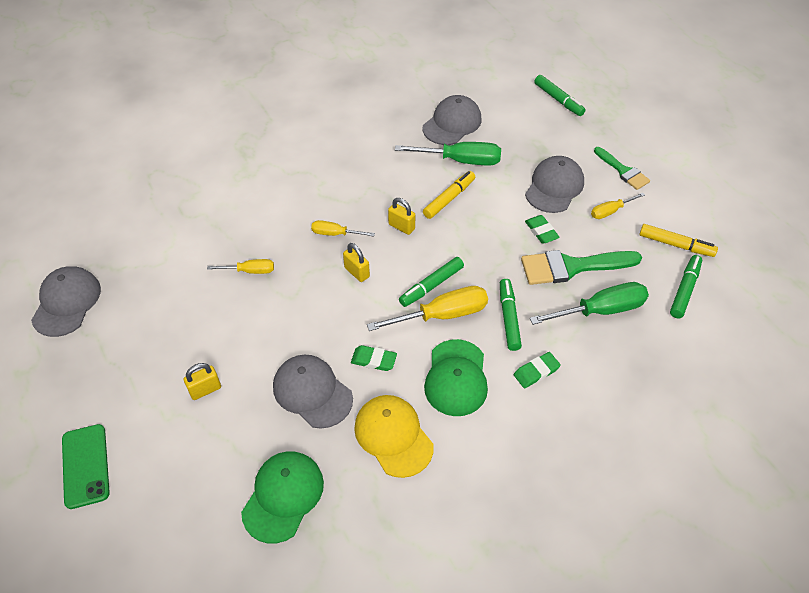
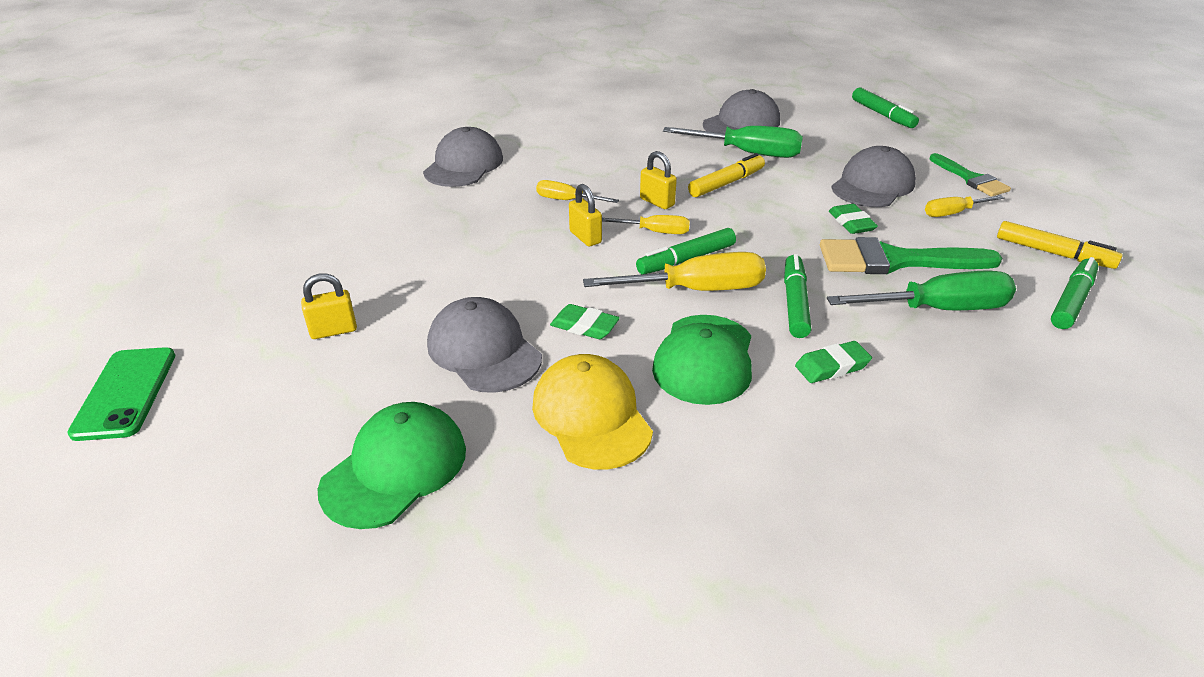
camera: 10 degrees right, 15 degrees down
(67, 303) = (199, 229): grey cap -> grey cap (464, 165)
(250, 271) = (443, 223): yellow screwdriver -> yellow screwdriver (655, 232)

